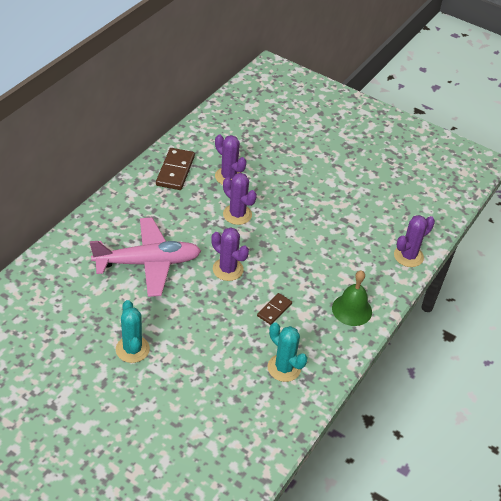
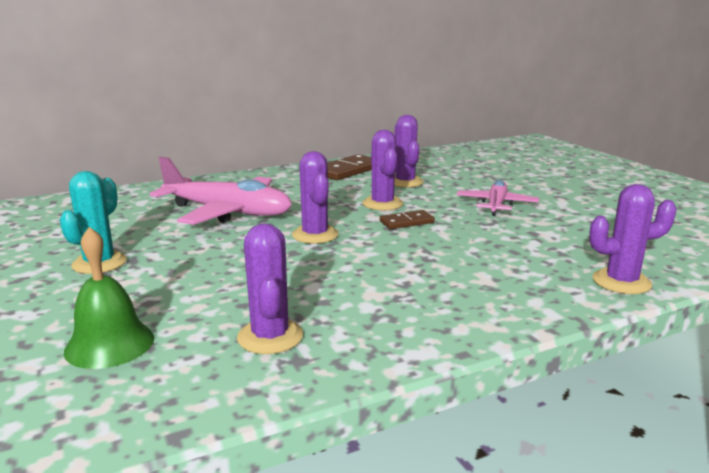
camera: 35 degrees right, 25 degrees down
(274, 310) = (333, 279): brown domino -> brown domino (407, 222)
(284, 368) = (270, 337): turquoise cactus -> purple cactus
(306, 191) = (496, 205): none -> pink plane
(352, 310) = (462, 309): green bell -> green bell (109, 344)

